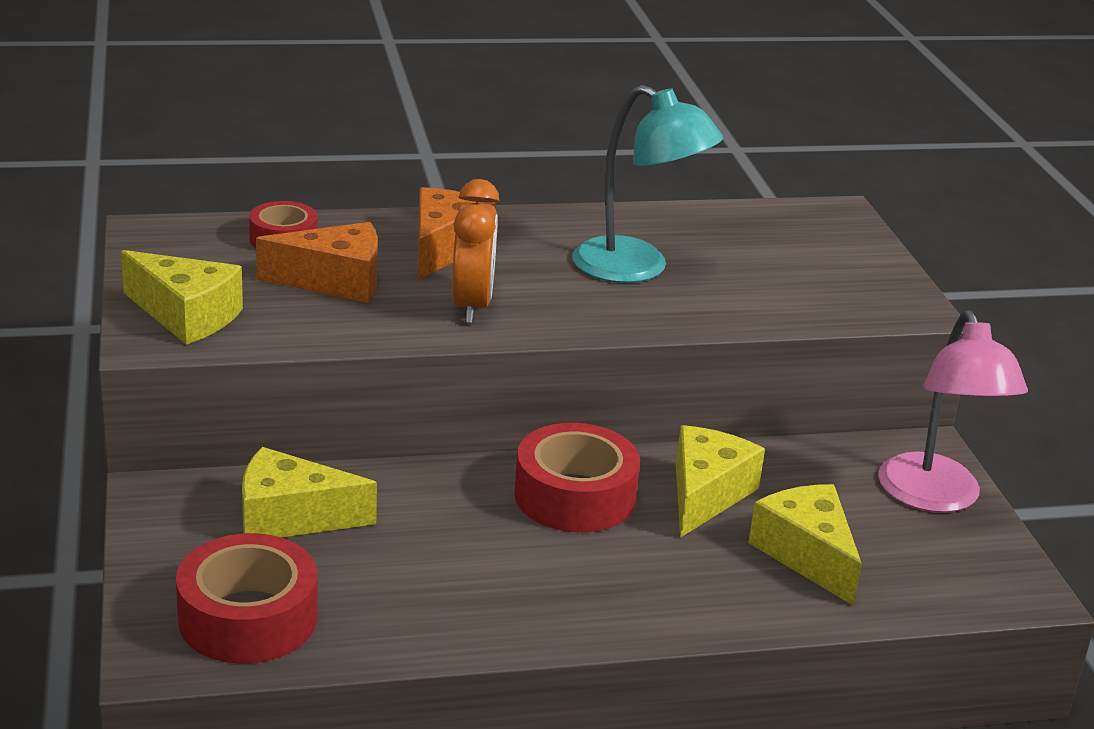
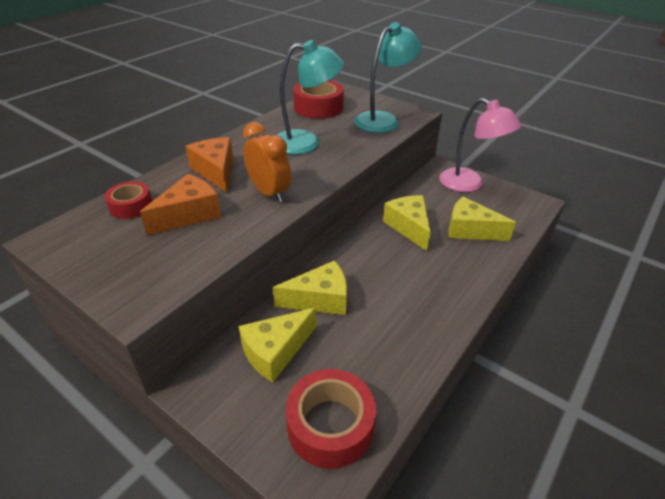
camera: 40 degrees left, 10 degrees up
(186, 315) = (136, 278): yellow cheese -> yellow cheese (320, 299)
(575, 496) = (369, 258): red tape -> red tape (318, 107)
(830, 293) = (383, 120): none -> turquoise lamp

